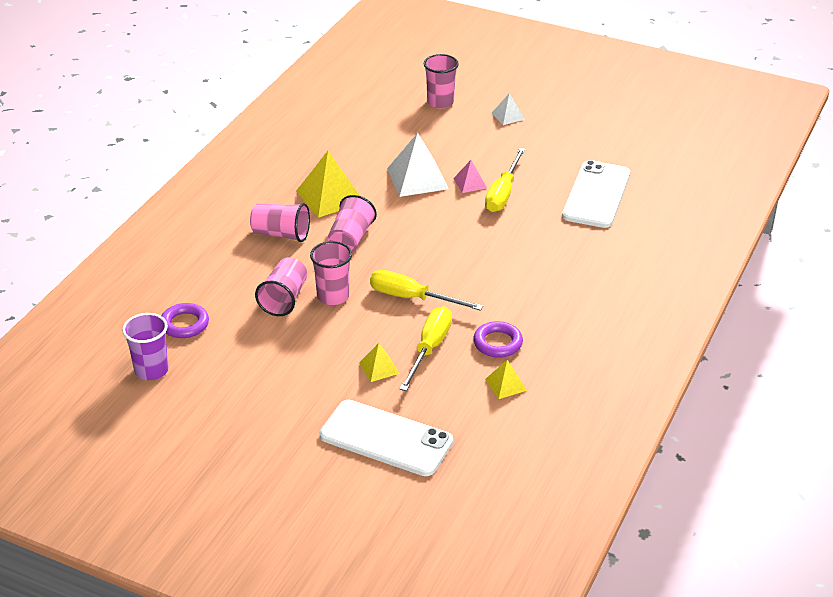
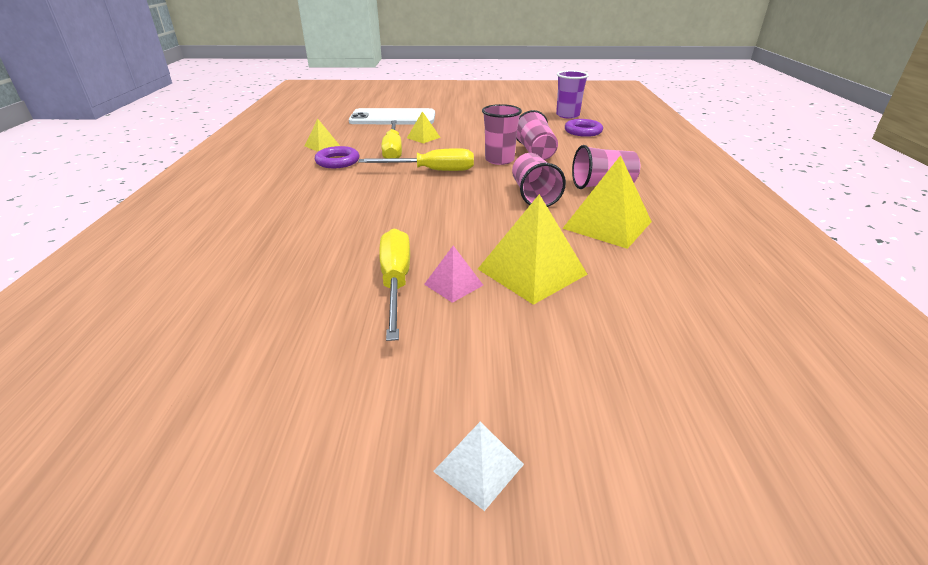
camera: 155 degrees right, 5 degrees down
(417, 178) = (531, 271): white pyramid -> yellow pyramid
(440, 102) = (661, 456): pink cup -> none
(596, 195) = (240, 319): white phone -> none

